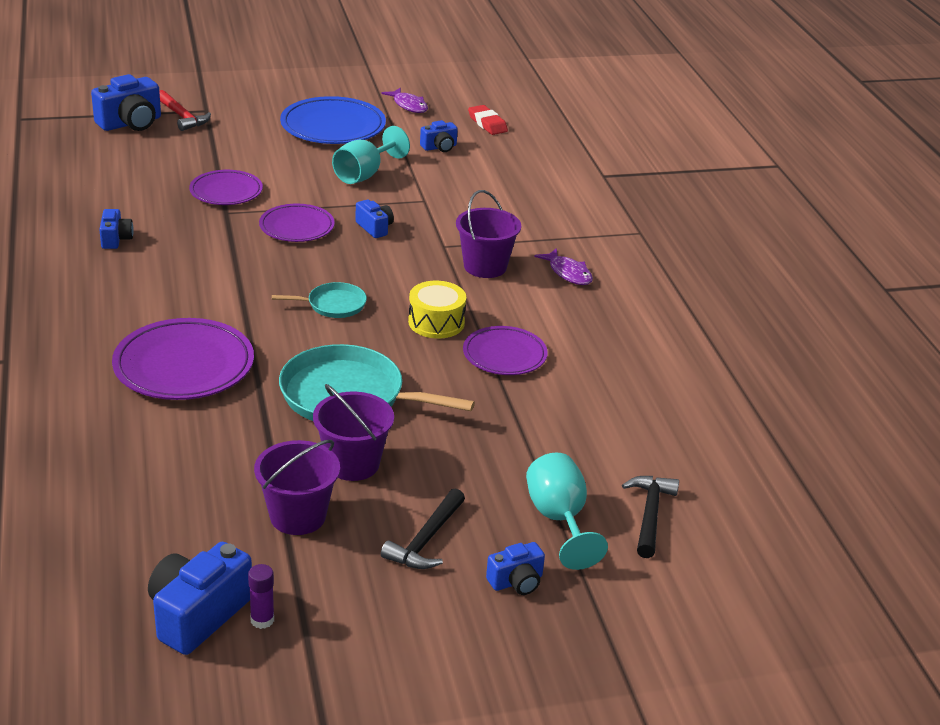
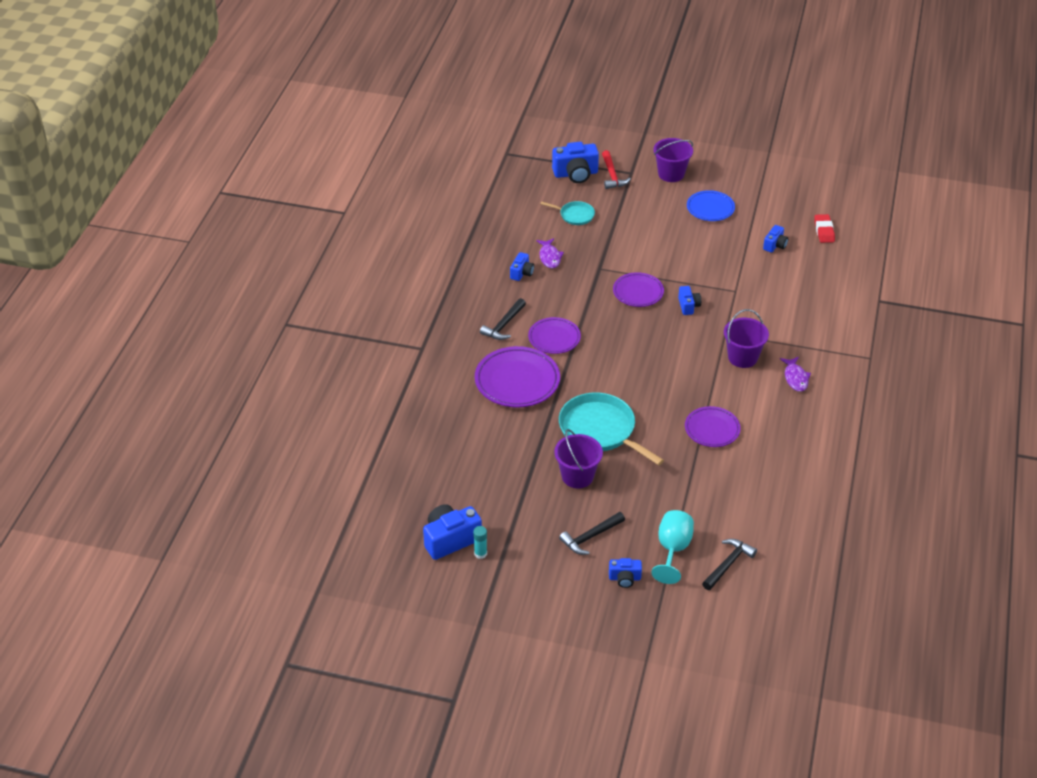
camera: 30 degrees right, 10 degrees up
(123, 304) = (503, 325): none -> black hammer
(226, 192) = (608, 250): purple plate -> purple plate (554, 338)
(262, 620) = (480, 553): purple glue stick -> turquoise glue stick
(298, 516) = (530, 499): purple bucket -> purple bucket (671, 174)
(333, 127) = (710, 208): blue plate -> blue plate, size x0.63
(333, 305) = (627, 361): turquoise pan -> turquoise pan (575, 215)
(364, 174) = (707, 258): turquoise goblet -> none
(408, 105) = (776, 200): purple fish -> purple fish (549, 257)
(436, 322) = (684, 392): yellow drum -> none
(439, 147) = (775, 245): blue camera -> blue camera turned 60 degrees counterclockwise

